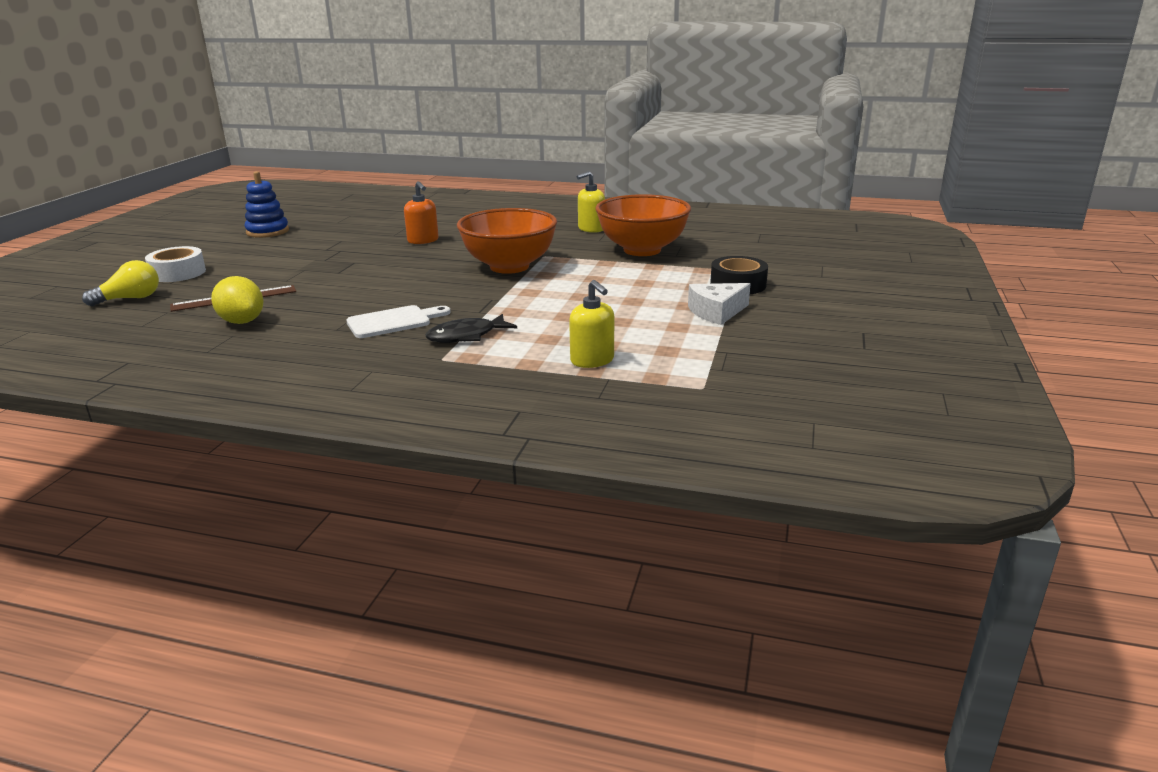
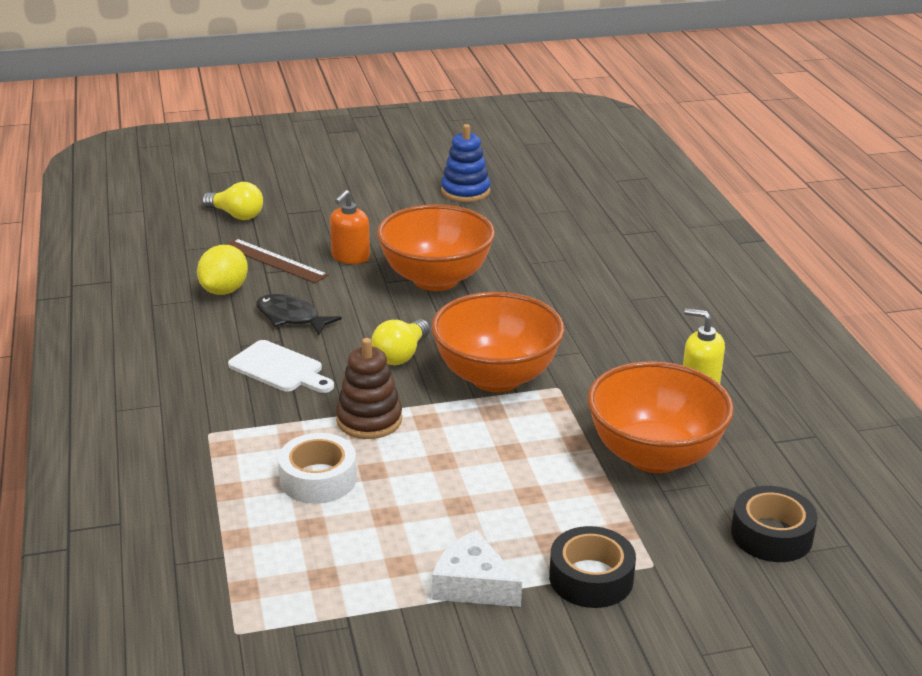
camera: 60 degrees right, 5 degrees up
(178, 273) = (313, 205): white tape -> white tape (318, 479)
(364, 259) = (436, 279): none -> orange bowl
(423, 240) = (529, 288): orange soap dispenser -> orange soap dispenser (350, 257)
(440, 285) = (401, 355): none -> yellow light bulb
(466, 336) = (273, 426): black fish -> black fish (291, 317)
(504, 307) = (369, 420): none -> brown stacking toy
(592, 360) = (261, 530): yellow soap dispenser -> none
(738, 244) = (771, 535): none -> black tape

